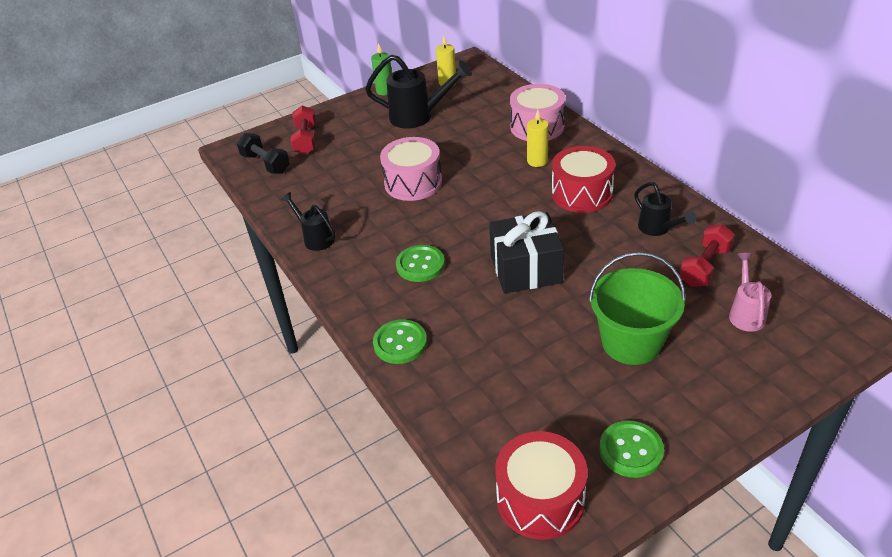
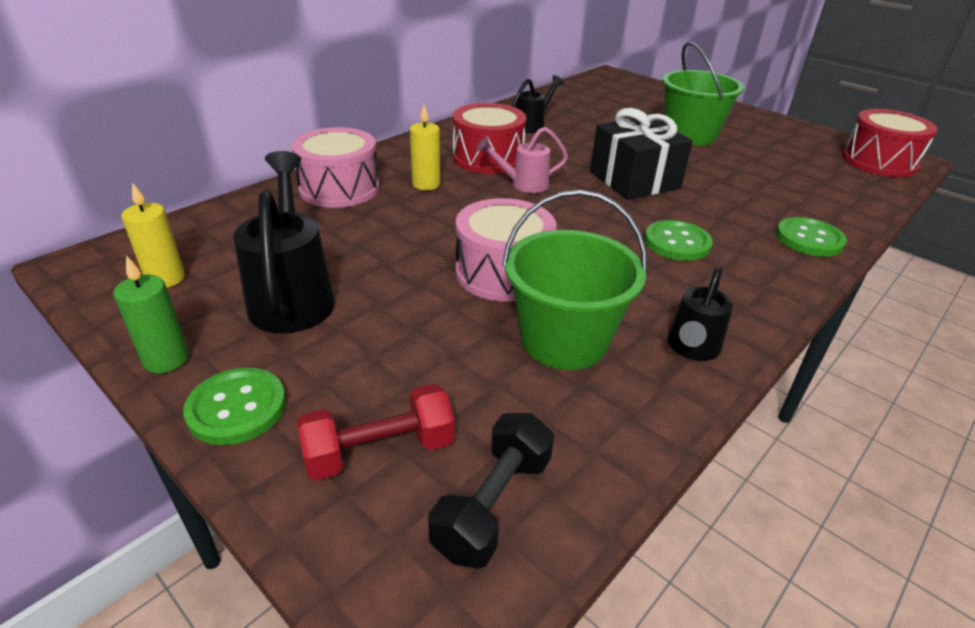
camera: 110 degrees left, 5 degrees down
(344, 195) = (564, 340): none -> green bucket
(631, 450) = (795, 135): green button -> green button (237, 408)
(704, 267) = (575, 111): red dumbbell -> none
(745, 313) = (620, 101): pink watering can -> pink watering can (523, 185)

